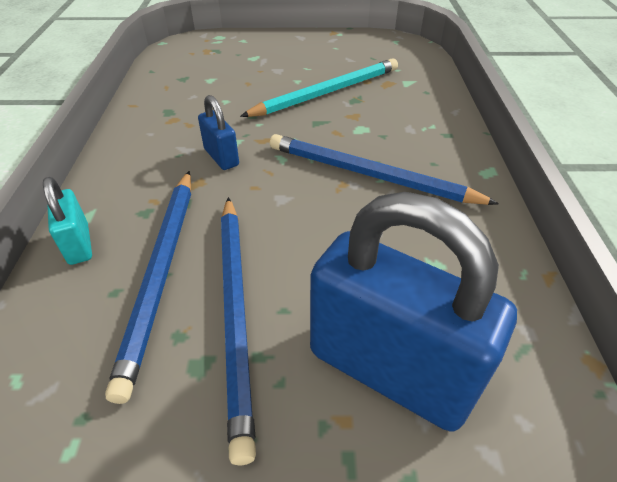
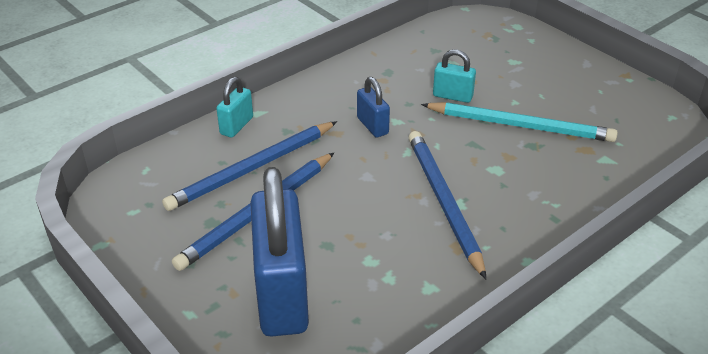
camera: 50 degrees right, 5 degrees down
(221, 157) = (372, 126): blue padlock -> blue padlock turned 45 degrees counterclockwise
(249, 100) = (452, 96): none -> turquoise padlock

